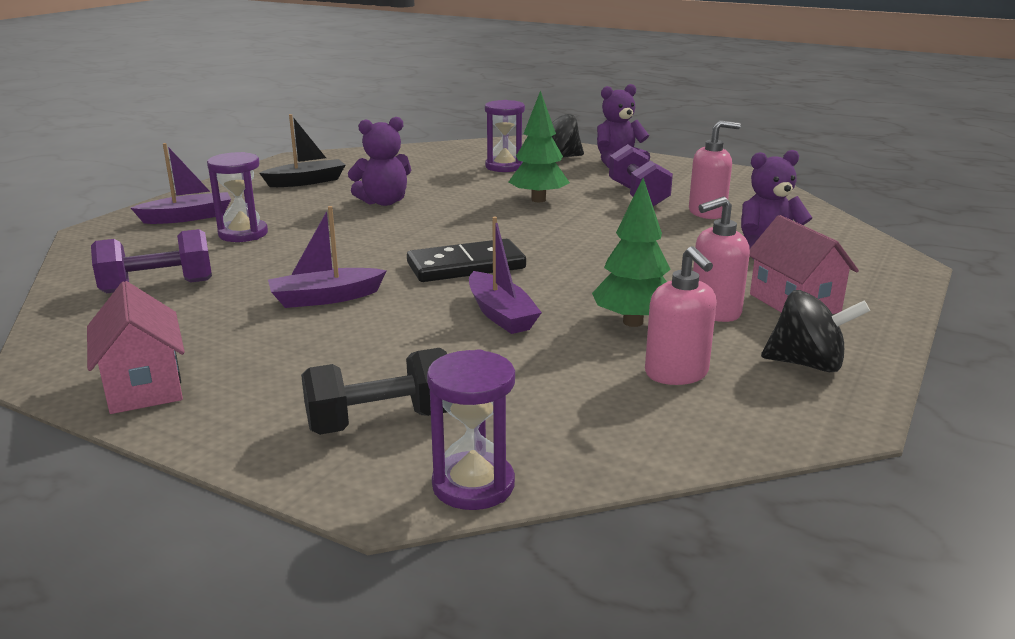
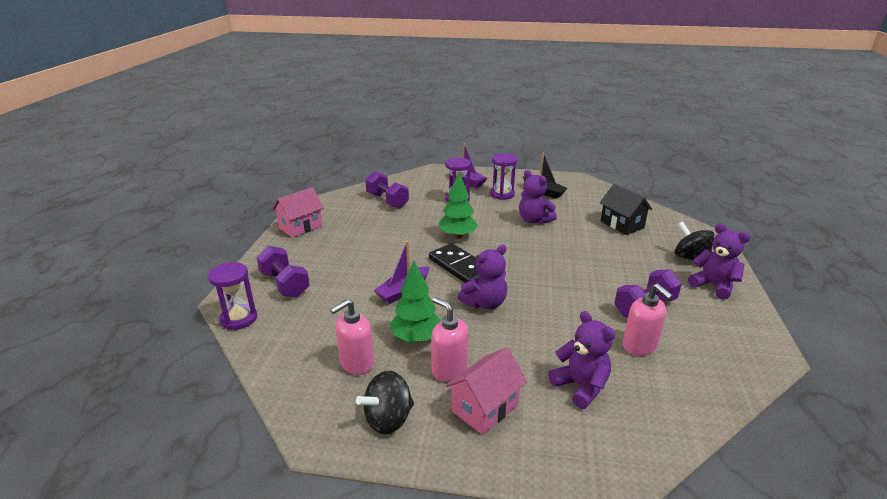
camera: 70 degrees right, 5 degrees up
(325, 298) = (396, 239): purple boat -> none
(380, 422) = (285, 284): black dumbbell -> purple dumbbell
(452, 166) = (622, 224): none -> black house
(504, 167) = (643, 242): purple hourglass -> purple hourglass (502, 194)
(538, 200) = (590, 268): green tree -> green tree (457, 236)
(575, 267) = (485, 303): none -> purple teddy bear
(807, 364) = (388, 419): black spinning top -> black spinning top turned 60 degrees clockwise

